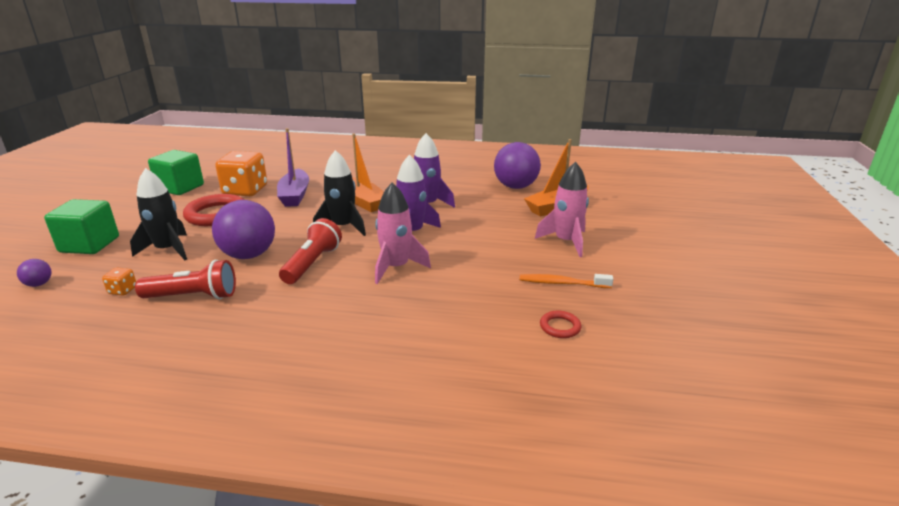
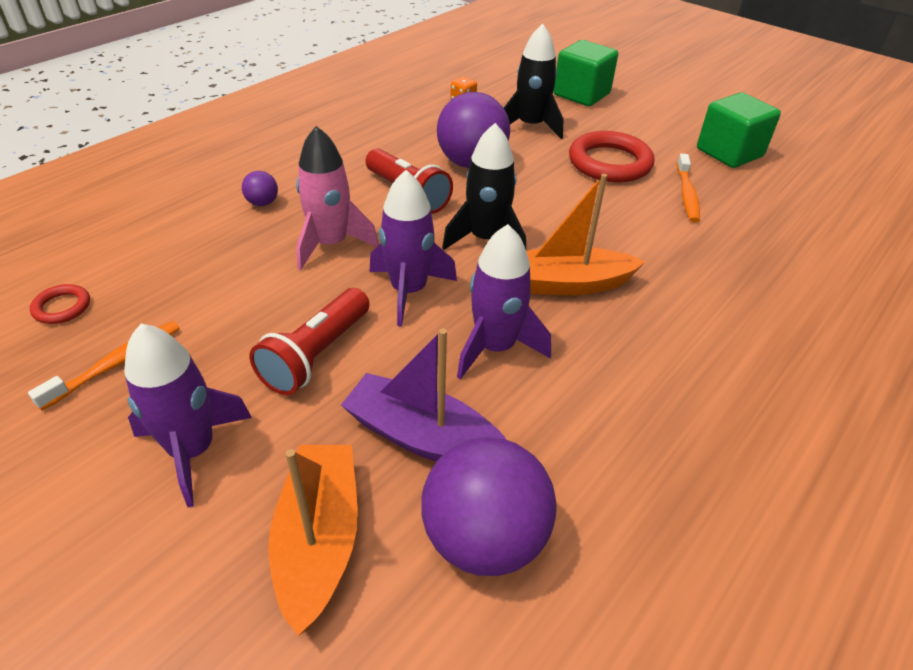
camera: 120 degrees right, 15 degrees up
(39, 284) = (514, 74): purple ball -> purple ball (262, 203)
(193, 296) = (414, 126): red flashlight -> red flashlight (316, 355)
(245, 191) = (687, 194): orange dice -> orange toothbrush
(295, 195) = (640, 229): purple boat -> purple boat (423, 437)
(566, 242) = (193, 450): pink rocket -> purple rocket

